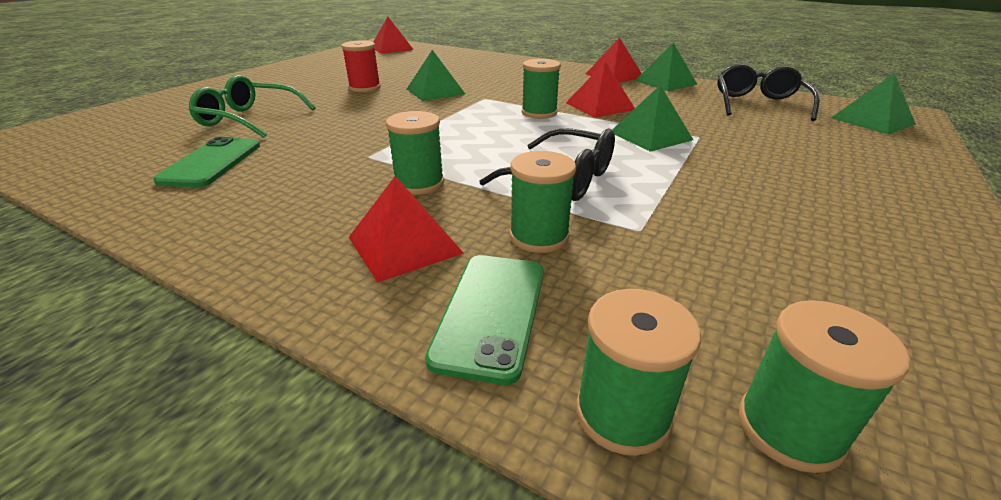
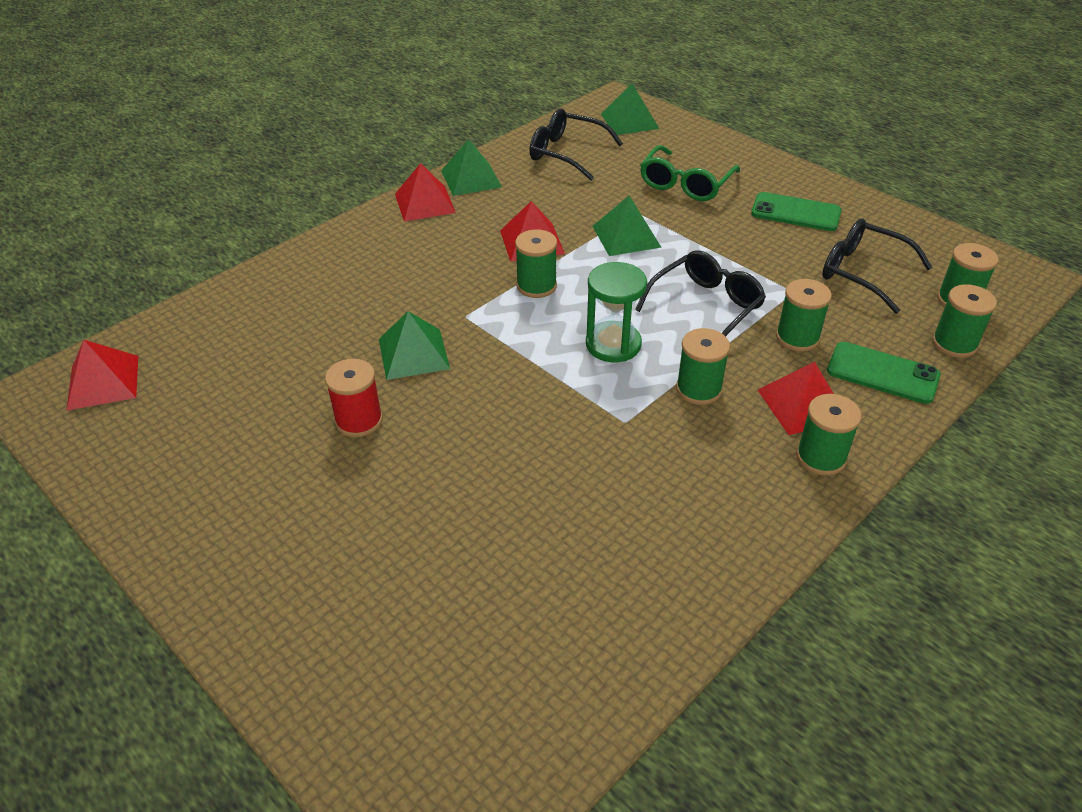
camera: 75 degrees left, 10 degrees up
(211, 163) = (609, 550): green phone -> green phone (795, 213)
(249, 119) = (456, 537): green glasses -> green glasses (685, 184)
(306, 260) = (821, 457): none -> green spool
(474, 144) = (613, 344): none -> green hourglass
(752, 291) = (863, 272): none -> black glasses

